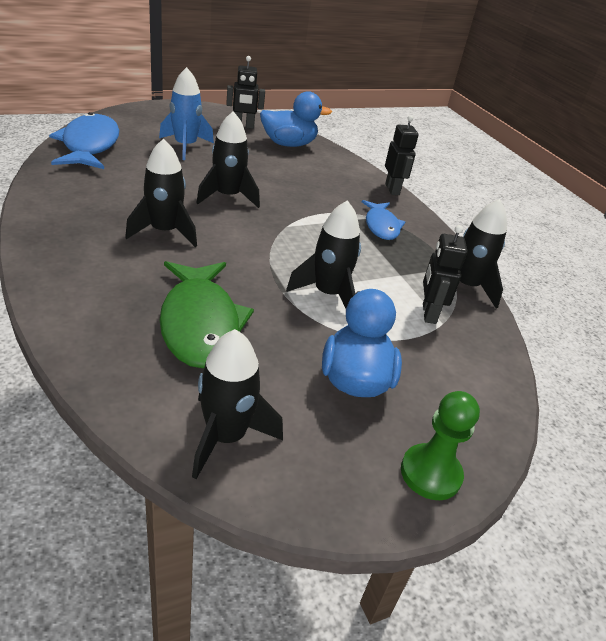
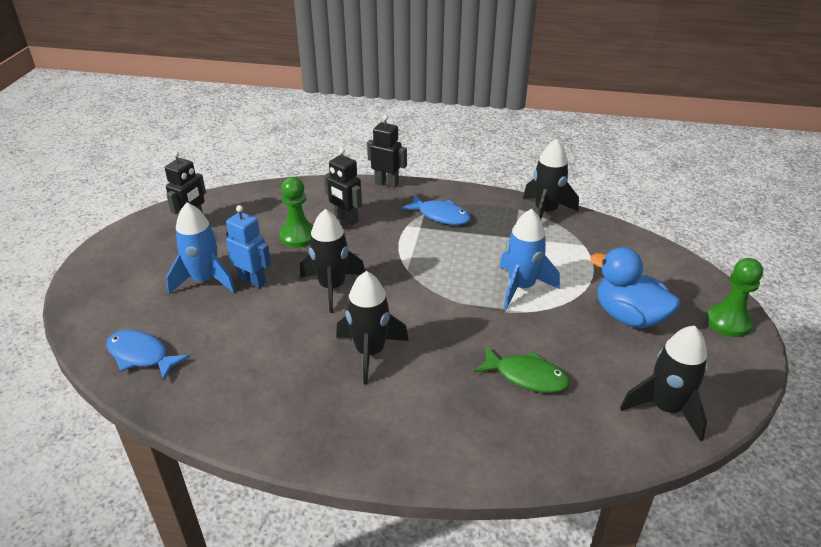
camera: 50 degrees left, 0 degrees up
(89, 145) = (141, 355): blue fish -> blue fish, size x0.60
(200, 324) = (527, 376): green fish -> green fish, size x0.60
(203, 163) = (253, 280): none -> blue robot
(274, 168) = (298, 236): none -> green pawn
(288, 144) = (257, 208): blue duck -> none
(328, 294) = (521, 287): black rocket -> blue rocket
(428, 313) = (570, 246): black robot -> black robot (346, 219)

